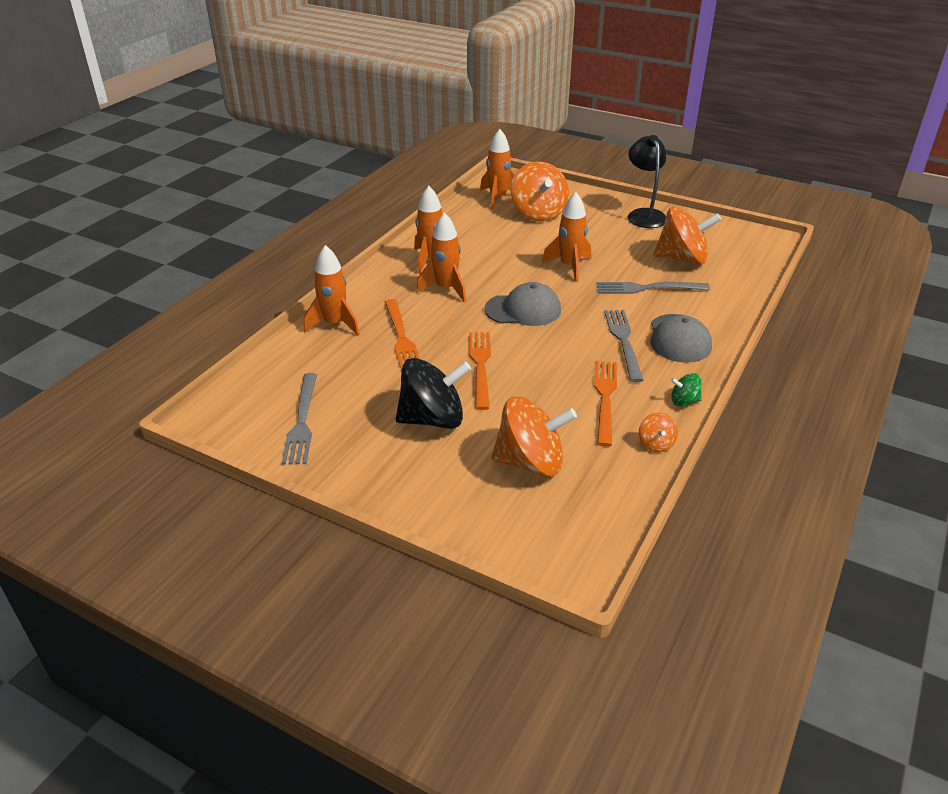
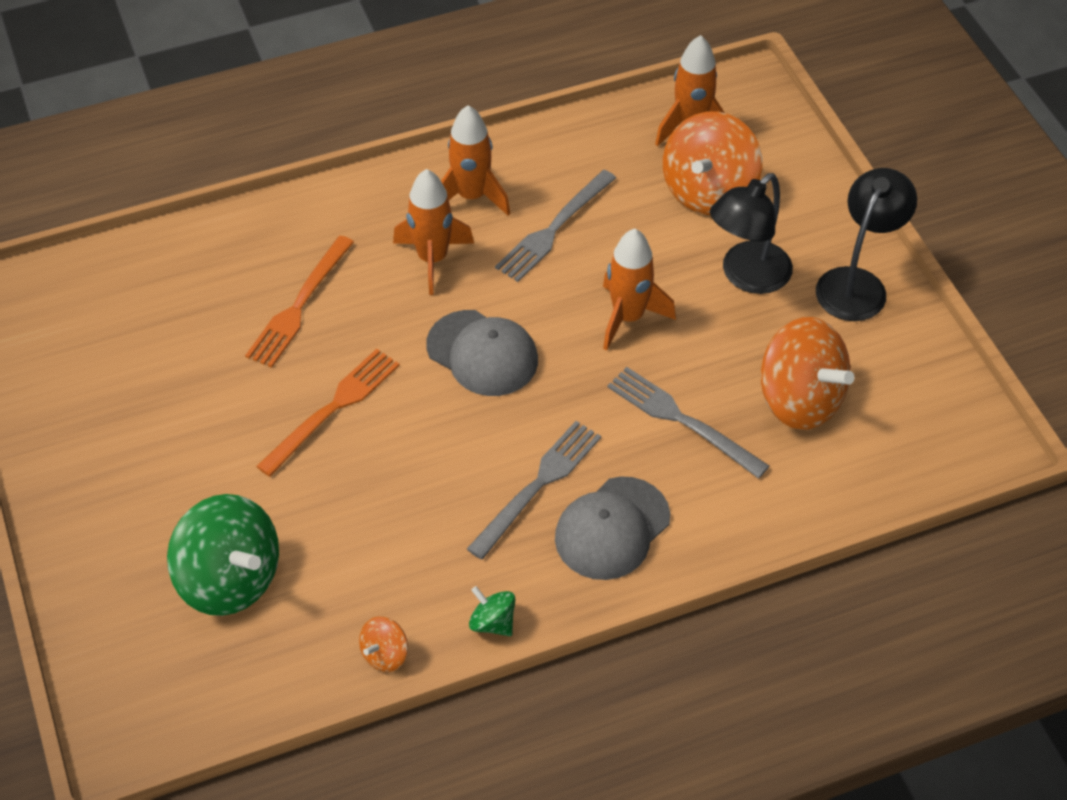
camera: 40 degrees right, 15 degrees up
(302, 421) = (79, 361): grey fork -> grey fork (554, 229)
(334, 324) = (252, 237): orange rocket -> none
(433, 419) = (202, 449): black spinning top -> none
(531, 462) = (230, 579): orange spinning top -> green spinning top
(598, 232) = (747, 276): none -> black lamp
(605, 398) = (410, 553): orange fork -> none

